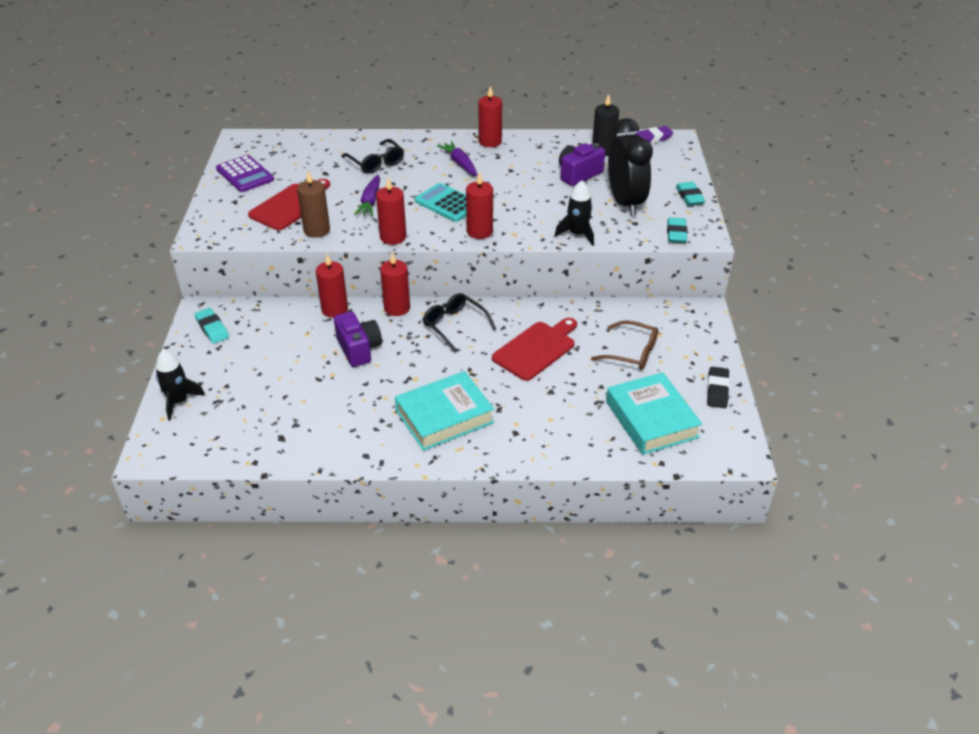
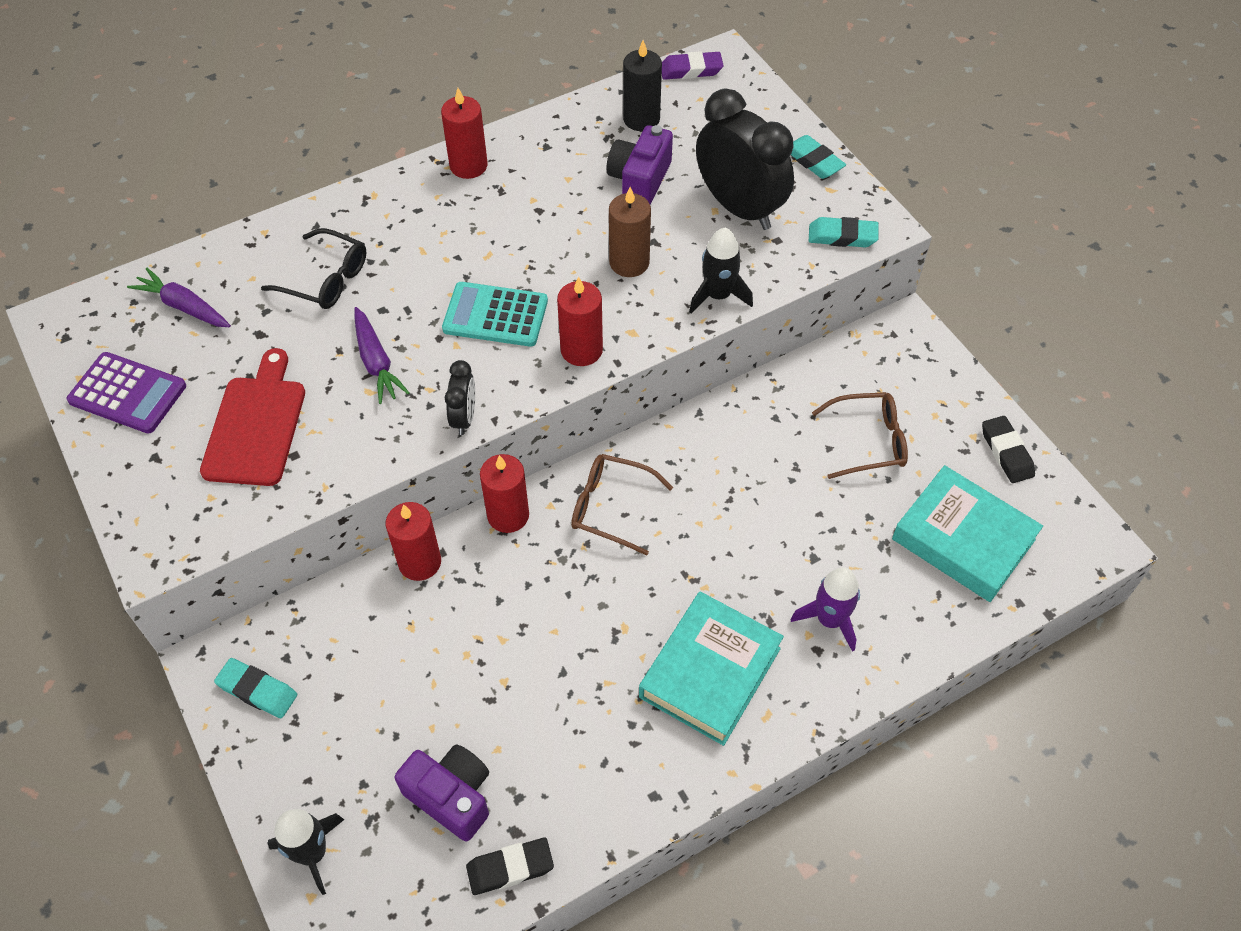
camera: 30 degrees left, 15 degrees up
(265, 451) = (510, 868): none -> black eraser
(317, 230) = (337, 457): brown candle -> brown candle (629, 262)
(359, 349) = (508, 616): purple camera -> purple camera (451, 796)
(393, 237) = (464, 418): red candle -> black clock
(454, 325) = (611, 507): black glasses -> brown glasses
(460, 163) = (455, 228): purple carrot -> purple carrot (184, 307)
(534, 422) = (829, 619): none -> purple rocket
(536, 349) = (746, 495): red cutting board -> none
(652, 139) = (691, 70): purple eraser -> purple eraser turned 45 degrees clockwise
(676, 233) = (842, 236): turquoise eraser -> turquoise eraser turned 60 degrees counterclockwise

